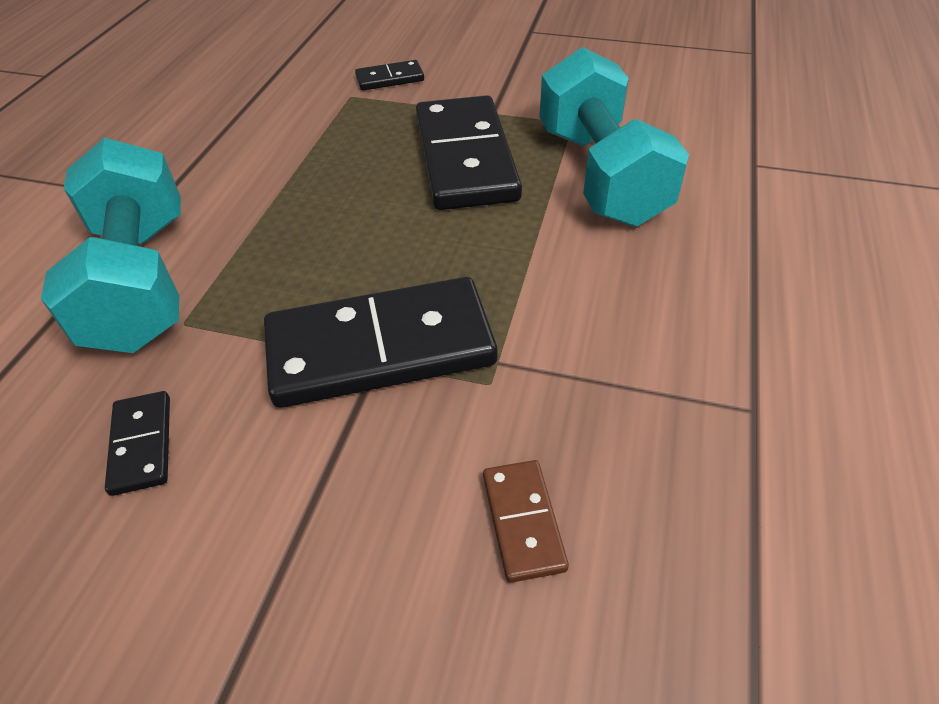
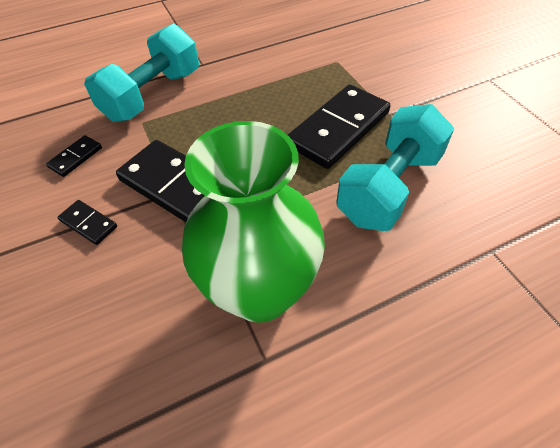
camera: 50 degrees right, 5 degrees up
(390, 79) = (368, 63): black domino -> black domino (88, 224)
(523, 521) = (121, 300): brown domino -> none
(648, 360) = (260, 292): none -> green vase

